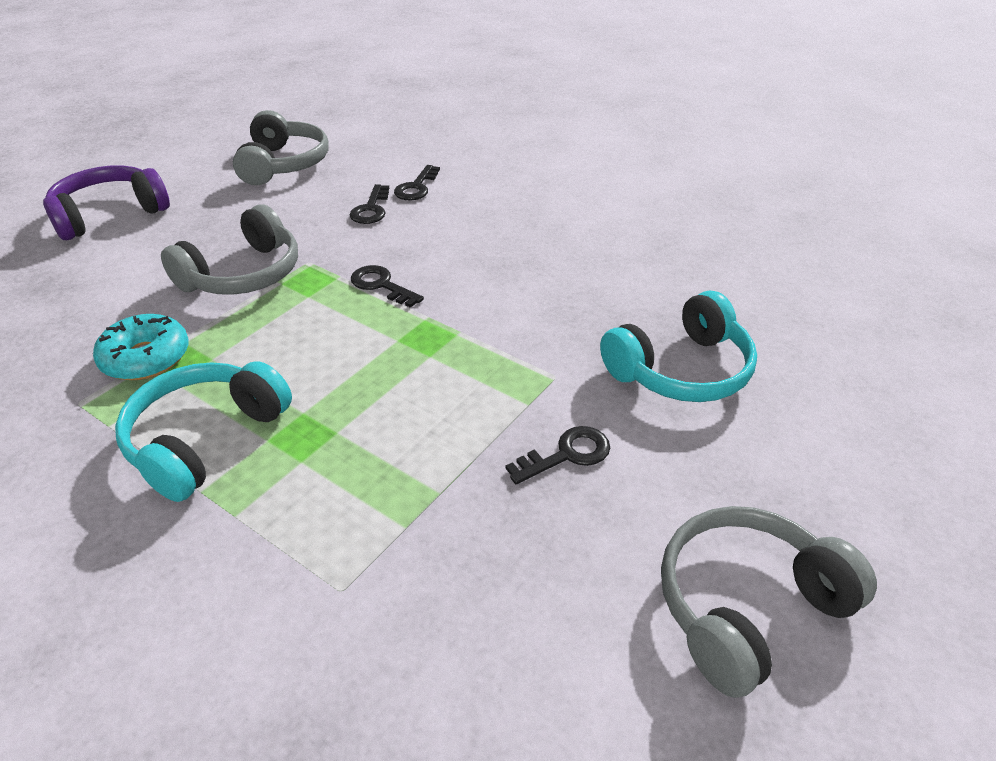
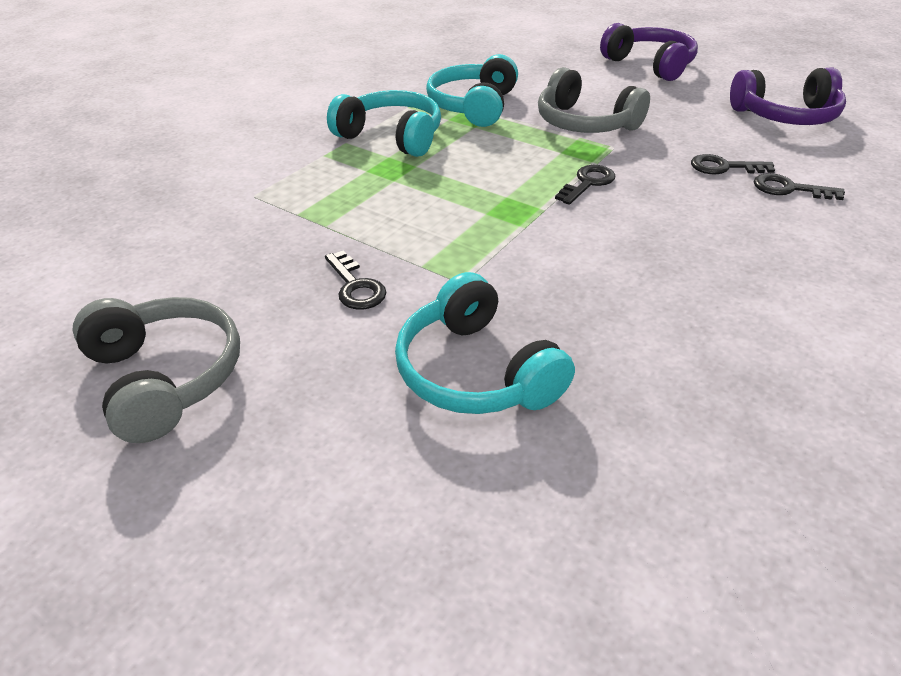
camera: 90 degrees right, 0 degrees up
(146, 358) = (474, 106): turquoise donut -> turquoise headphones
(283, 164) = (785, 116): grey headphones -> purple headphones

